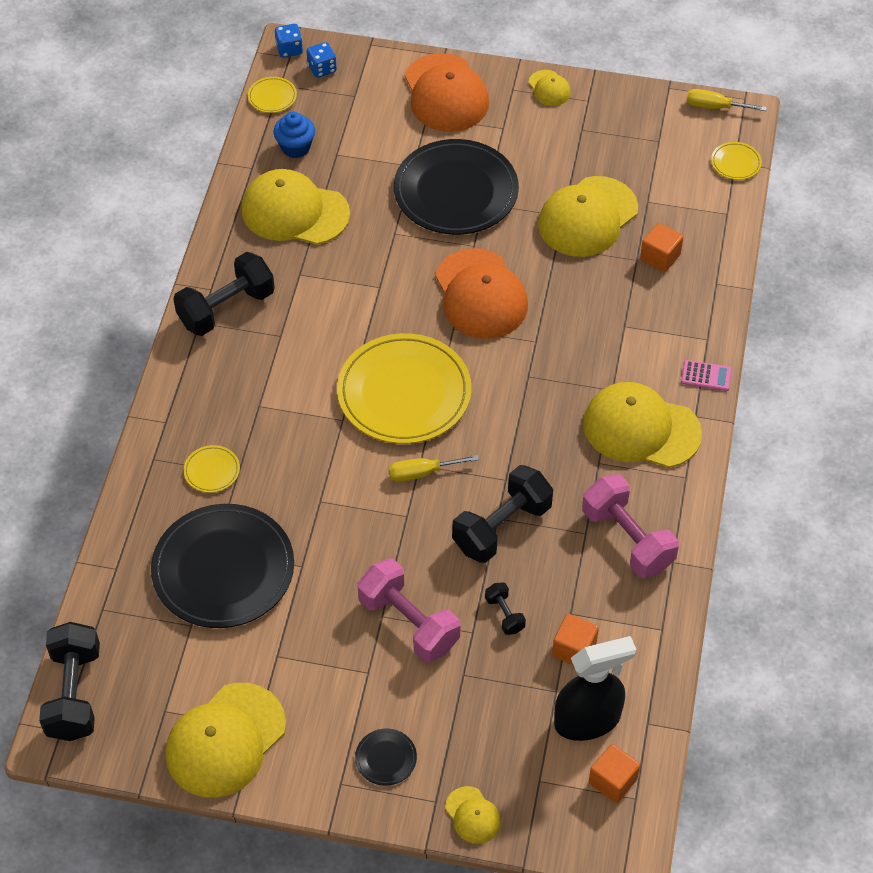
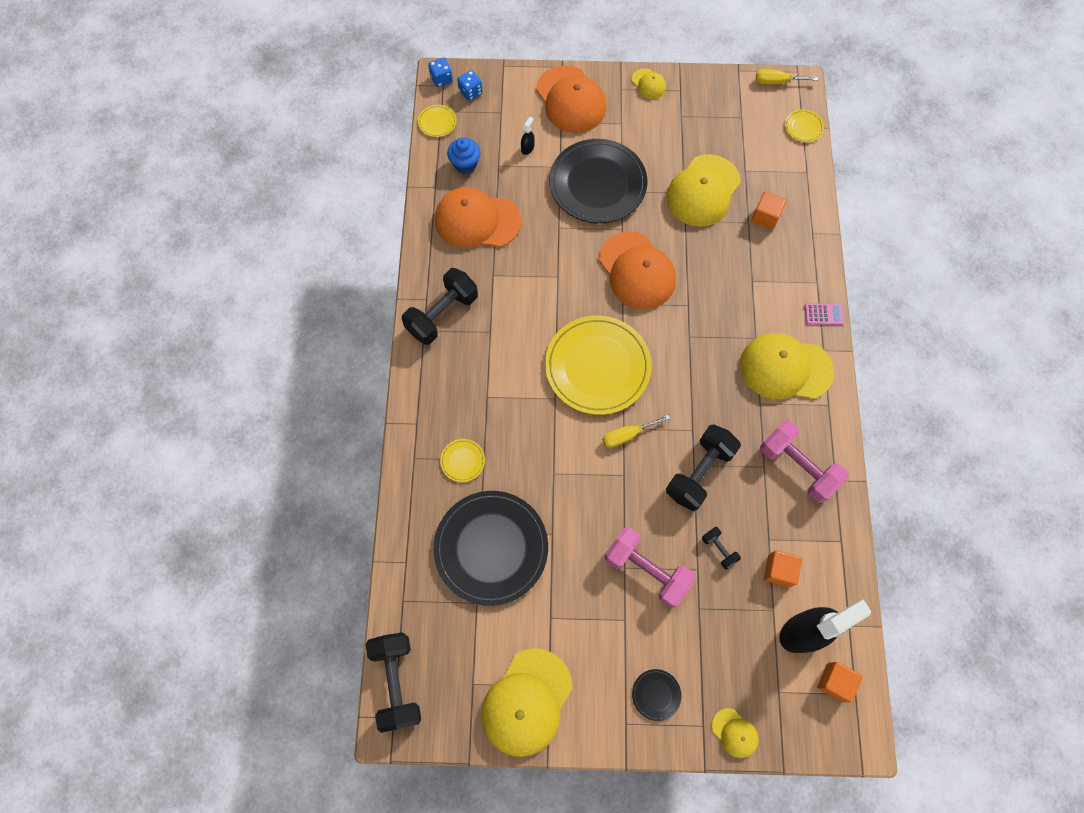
camera: 10 degrees left, 15 degrees up
(295, 212) = (477, 220): yellow cap -> orange cap
(378, 140) = (527, 148): none -> black spray bottle

